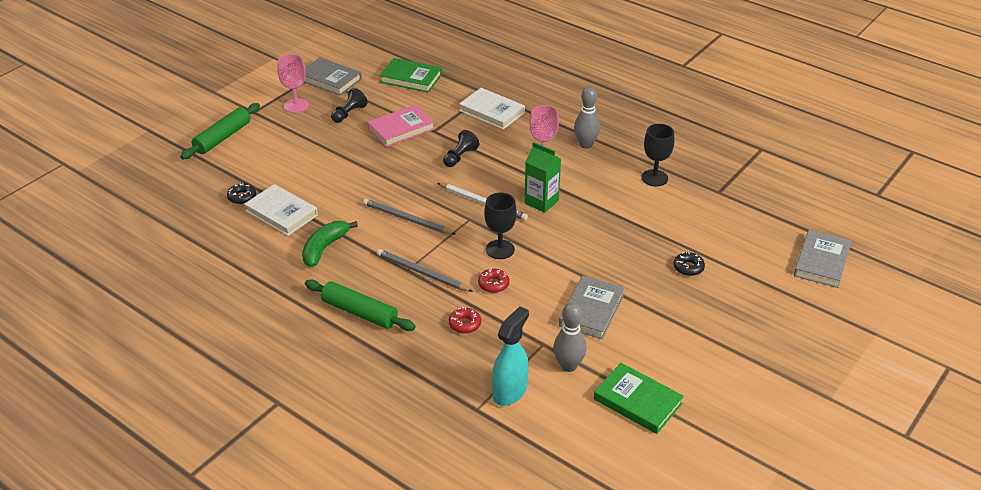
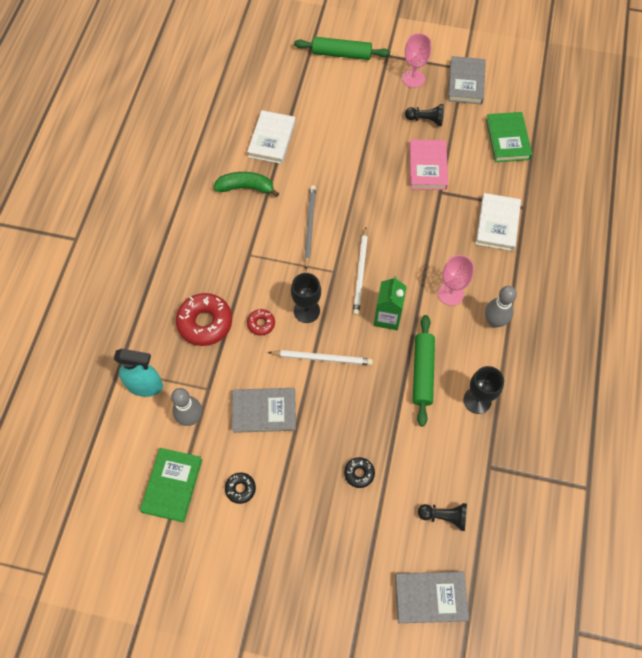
camera: 65 degrees right, 25 degrees up
(242, 197) = (277, 105): black donut -> black donut (240, 489)
(359, 312) = (186, 245): green rolling pin -> green rolling pin (422, 372)
(401, 129) = (427, 167): pink book -> pink book turned 60 degrees clockwise
(422, 273) = (250, 266): grey pencil -> none
(460, 157) = (414, 228): black pawn -> black pawn (444, 516)
(465, 324) = (205, 323): red donut -> red donut, size x1.99
(558, 254) = (322, 358): none -> white pencil

